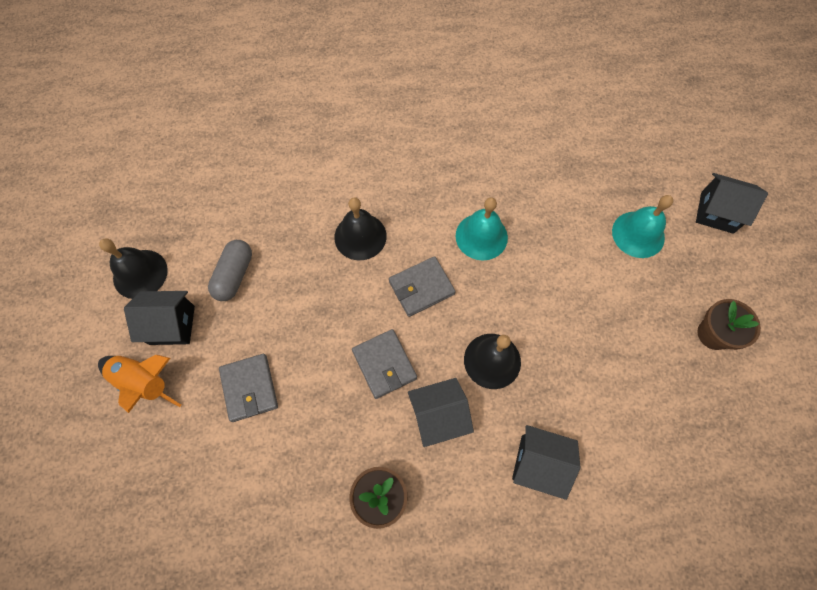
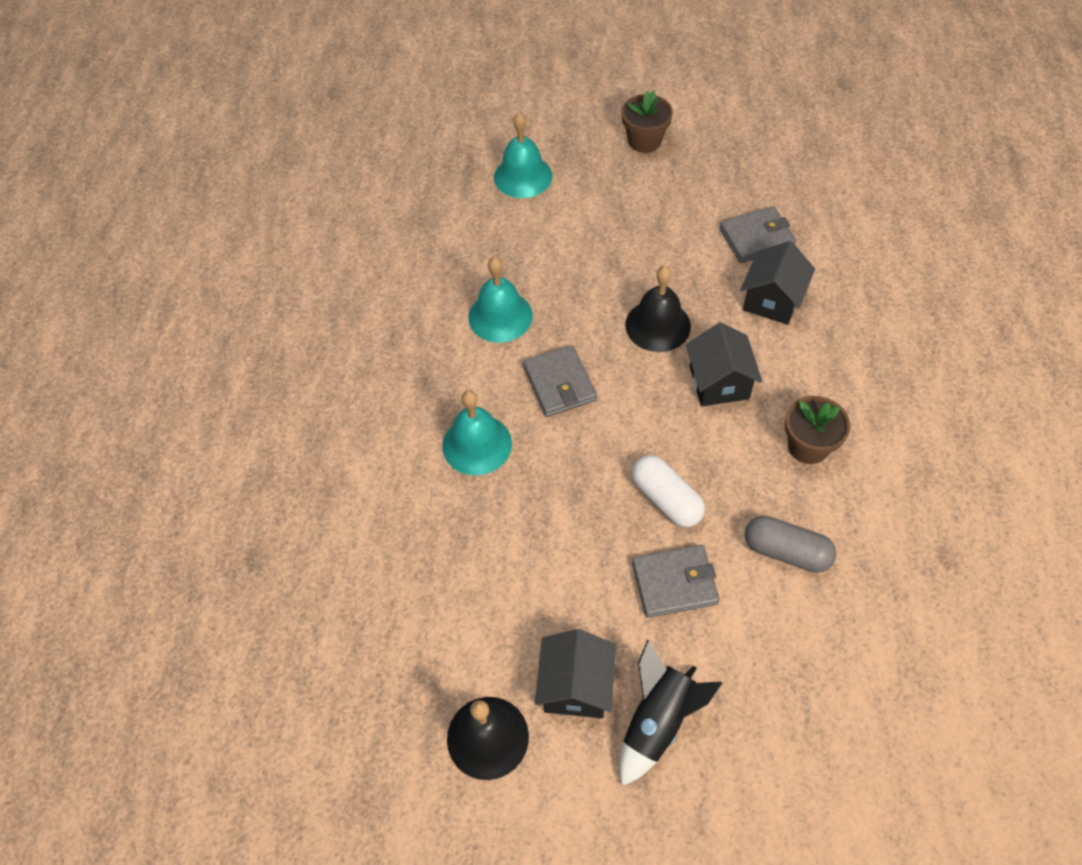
camera: 80 degrees left, 10 degrees down
(144, 382) = (657, 721): orange rocket -> black rocket
(234, 275) = (510, 602): grey capsule -> grey capsule (786, 552)
(321, 378) = (666, 499): none -> white capsule
(360, 236) = (477, 444): black bell -> turquoise bell
(384, 364) = (654, 430): grey wallet -> grey wallet (756, 238)
(716, 212) = (508, 110): black house -> none

